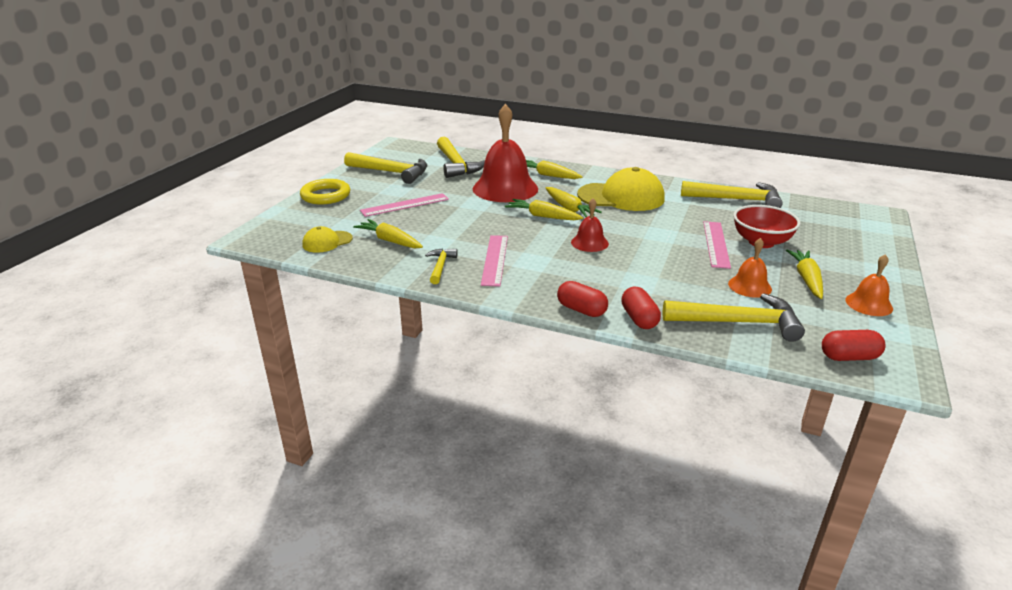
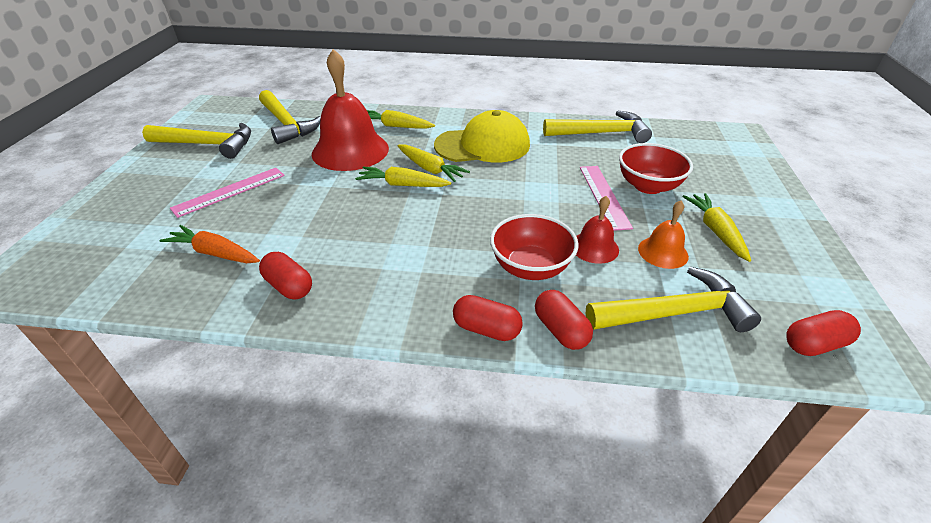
camera: 15 degrees left, 10 degrees up
(325, 195) = (122, 191): yellow ring -> none
(327, 242) = (125, 269): yellow cap -> none
(390, 241) = (215, 253): yellow carrot -> orange carrot
(440, 266) = (289, 286): yellow hammer -> red capsule
(494, 260) = (358, 262): pink ruler -> none
(589, 243) = (466, 216): red bell -> red bell (594, 247)
(630, 280) = (530, 267): none -> red bowl
(869, 304) = (792, 256): orange bell -> none

